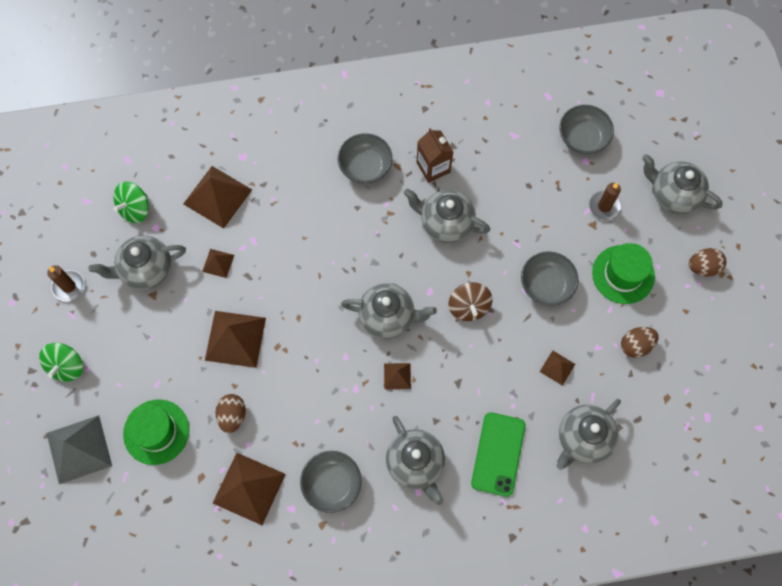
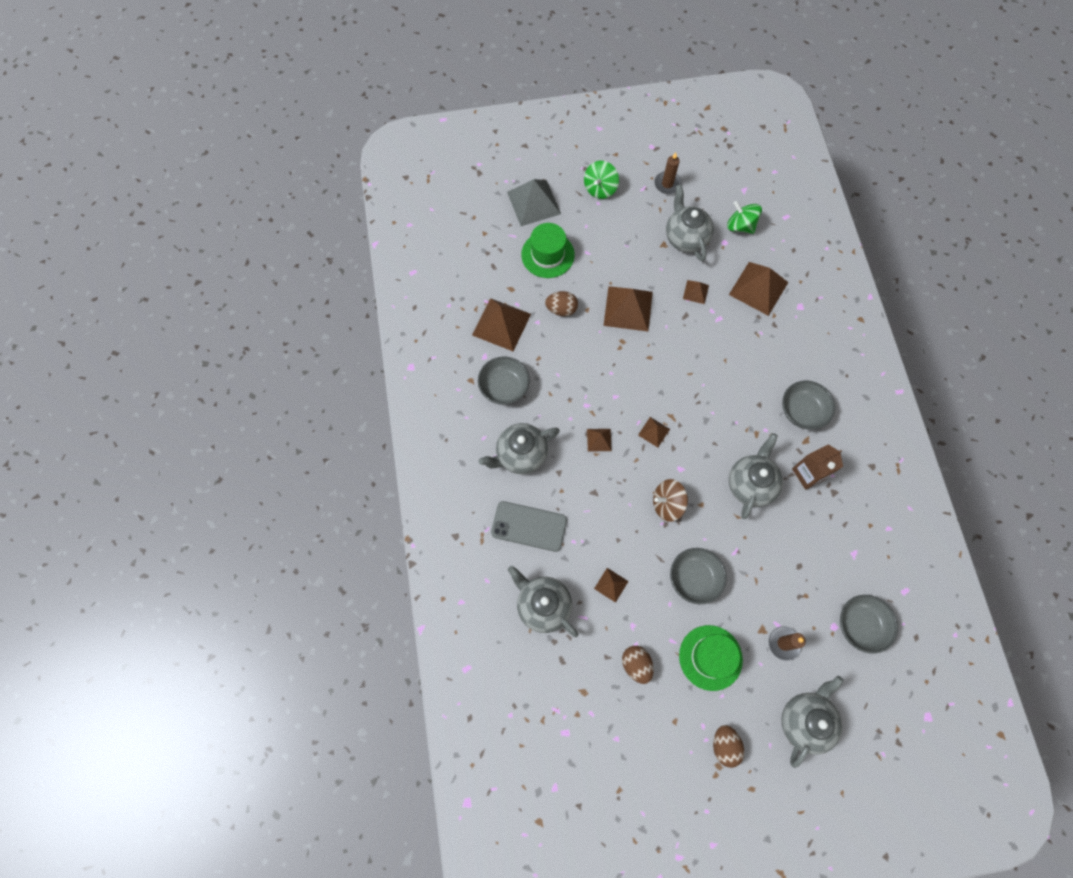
camera: 90 degrees right, 0 degrees up
(67, 366) = (600, 188): green spinning top -> green spinning top turned 75 degrees counterclockwise
(388, 317) = (654, 432): grey teapot -> brown pyramid
(498, 454) = (529, 526): green phone -> grey phone

